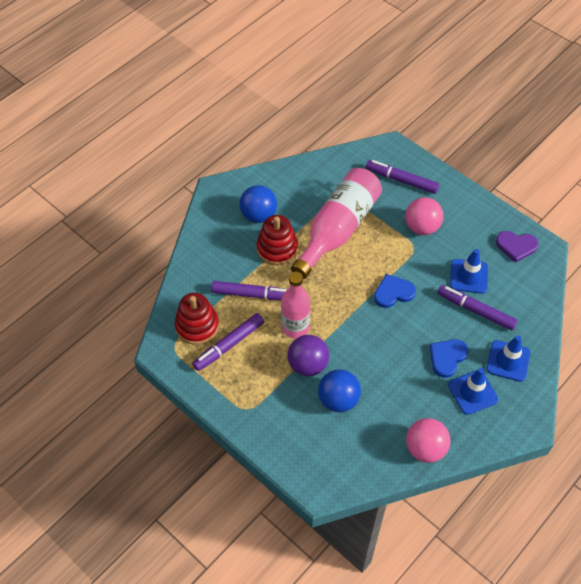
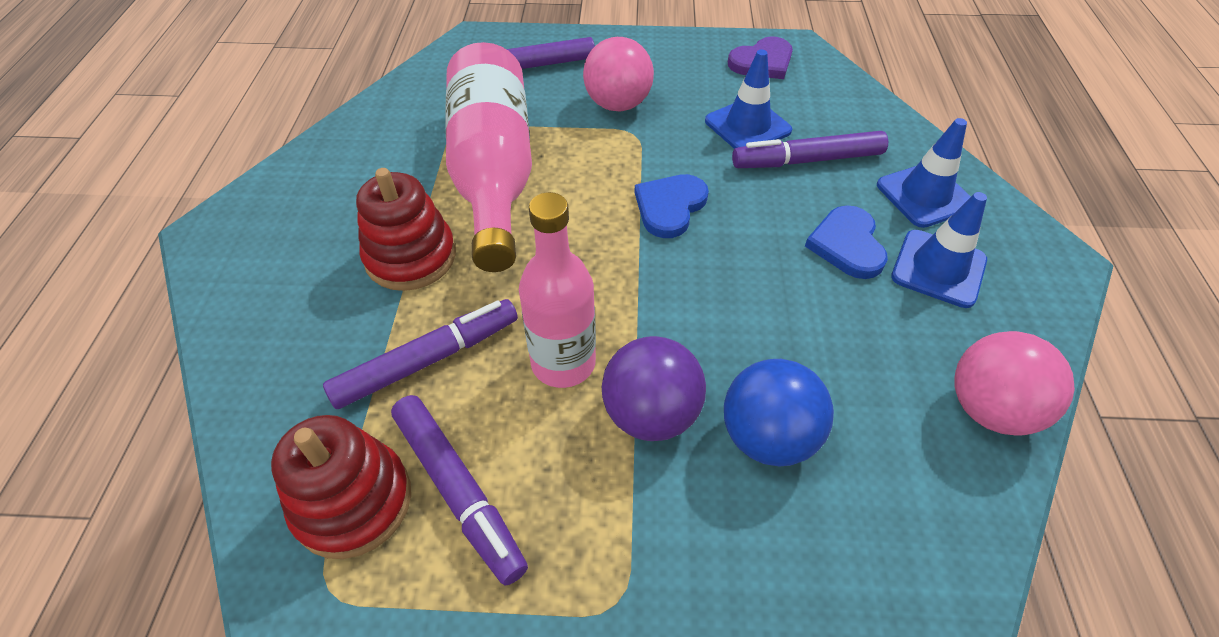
camera: 40 degrees left, 5 degrees down
(229, 345) = (458, 491): purple marker -> purple marker turned 45 degrees counterclockwise
(258, 215) = (330, 226): blue ball -> none

